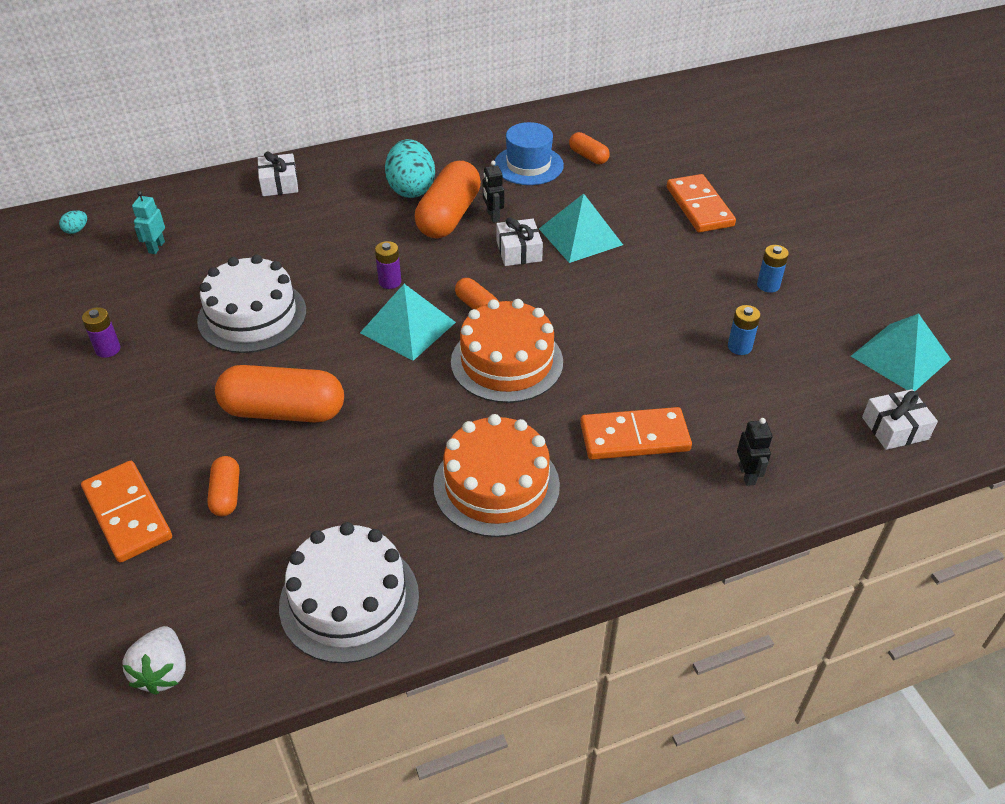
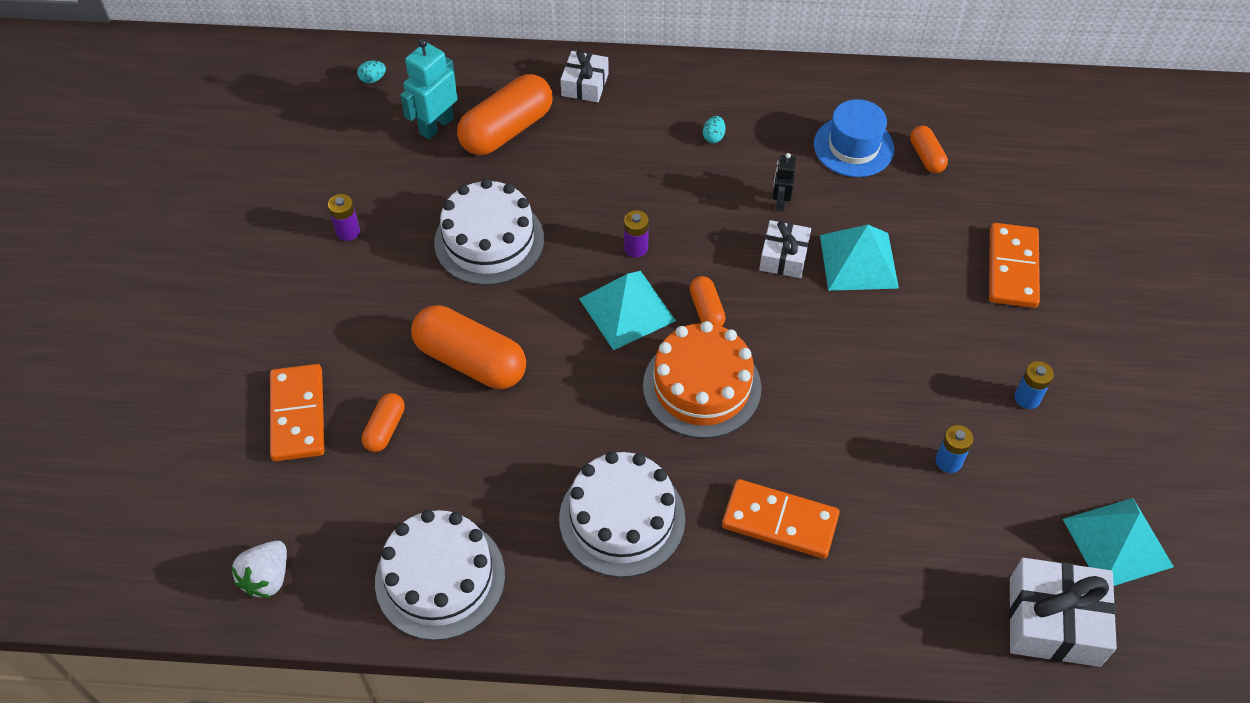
camera: 25 degrees right, 10 degrees up
(156, 247) = (436, 126): turquoise robot -> turquoise robot, size x1.68
(411, 189) = (713, 137): turquoise egg -> turquoise egg, size x0.41
(449, 216) = (735, 186): orange capsule -> orange capsule (507, 130)
(496, 485) = (622, 518): orange cake -> white cake
(747, 475) = (867, 608): black robot -> none
(895, 428) = (1054, 621): white gift -> white gift, size x1.63

